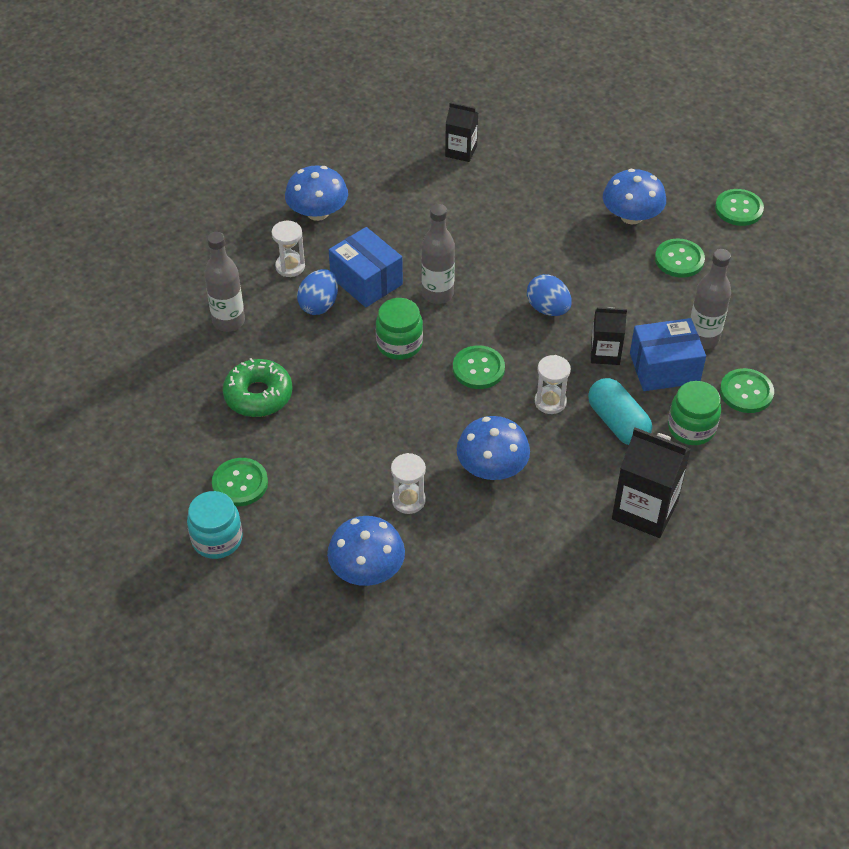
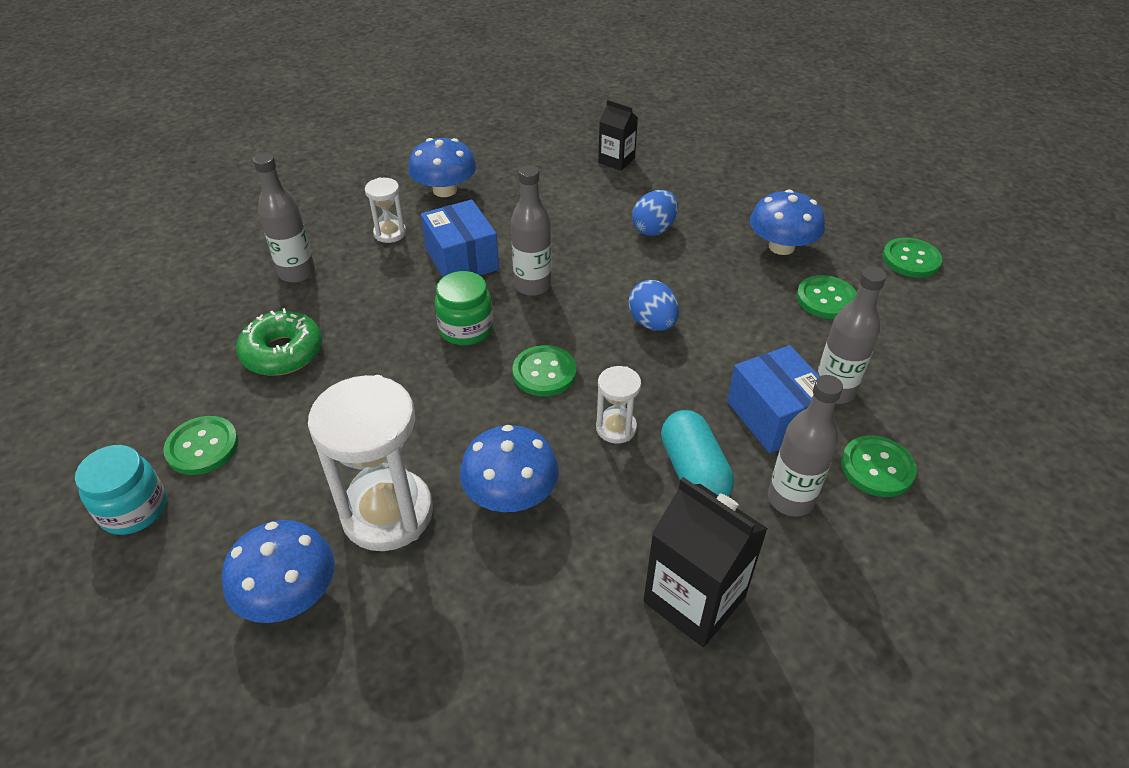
camera: 15 degrees right, 5 degrees down
(319, 305) = (399, 274): blue egg -> blue egg (653, 229)
(408, 500) = (387, 513): white hourglass -> white hourglass, size x2.04
(605, 353) = (704, 384): black carton -> none
(664, 368) = (774, 416): blue box -> blue box turned 60 degrees clockwise
(691, 428) = (790, 499): green jar -> grey bottle

